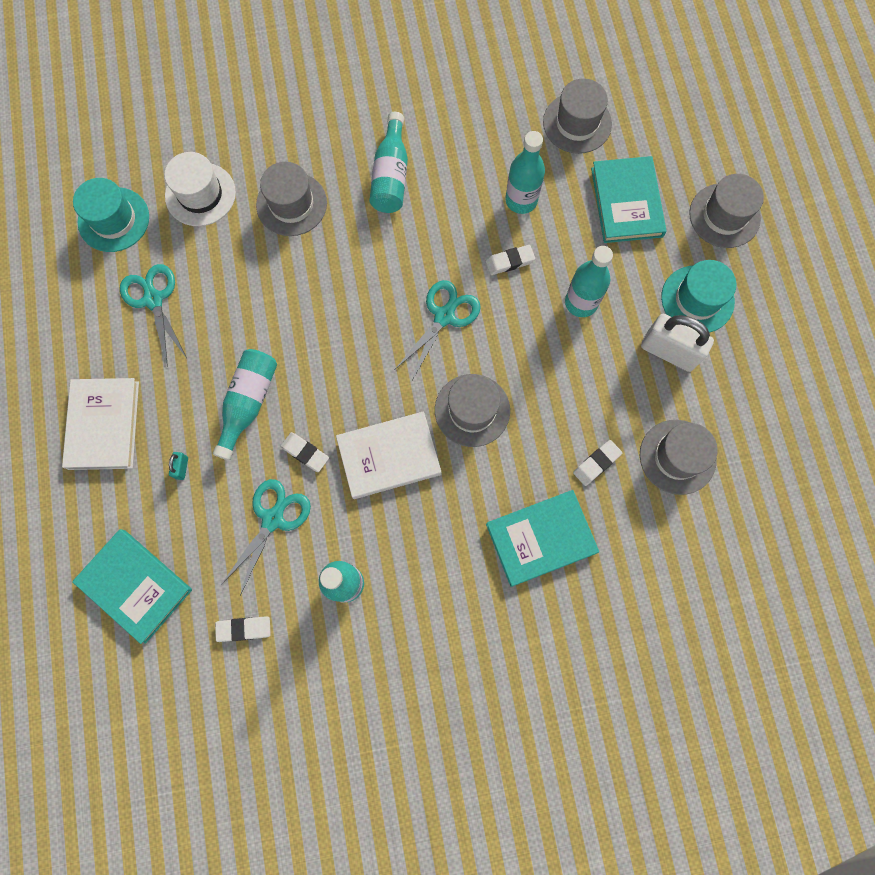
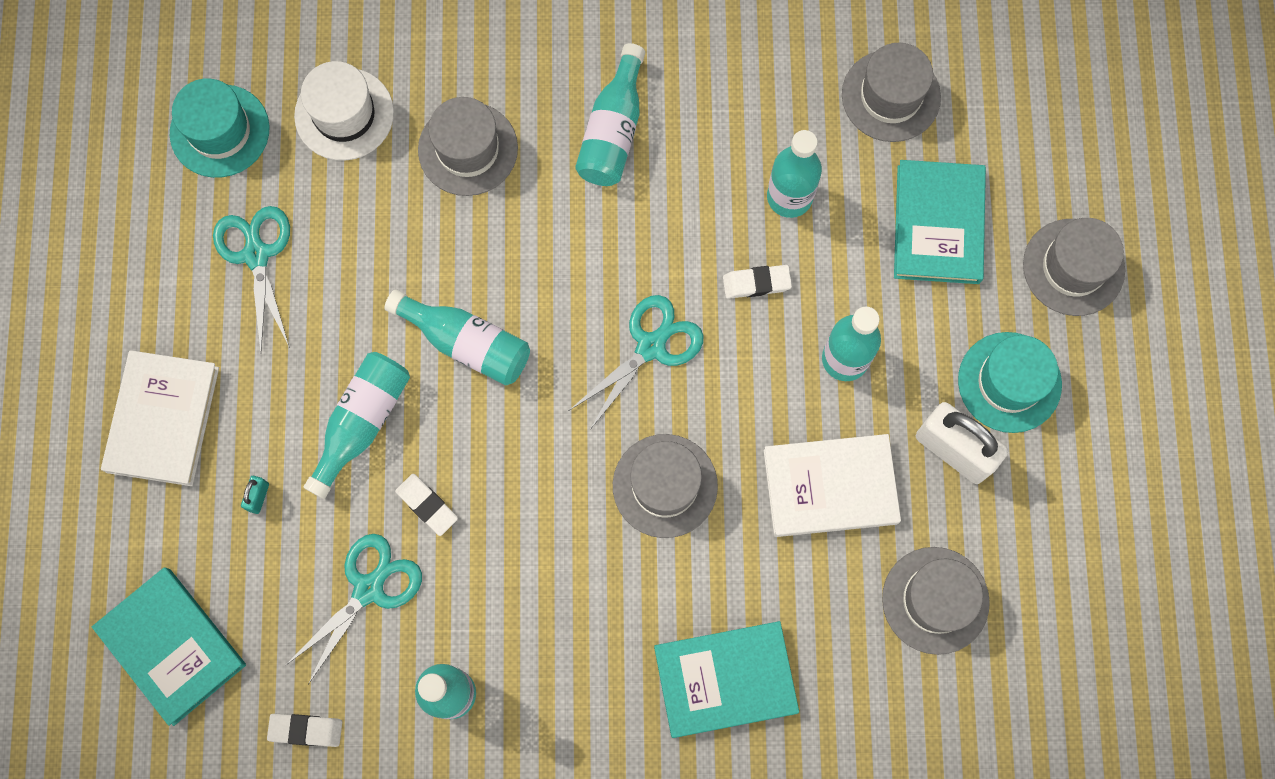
camera: 10 degrees right, 0 degrees up
(314, 335) = (466, 343): none -> turquoise bottle
(389, 456) = (540, 530): white book -> white book (830, 487)
(596, 463) = (821, 590): white eraser -> none

